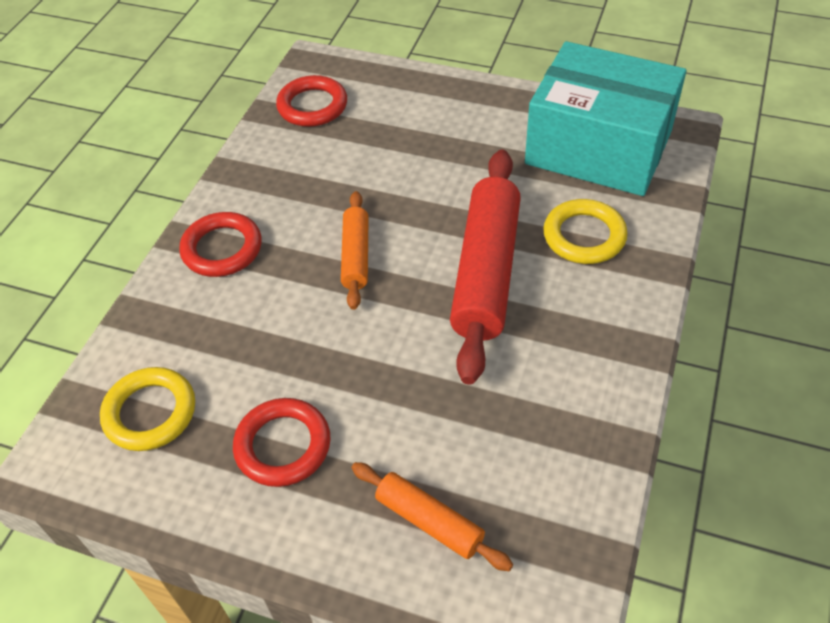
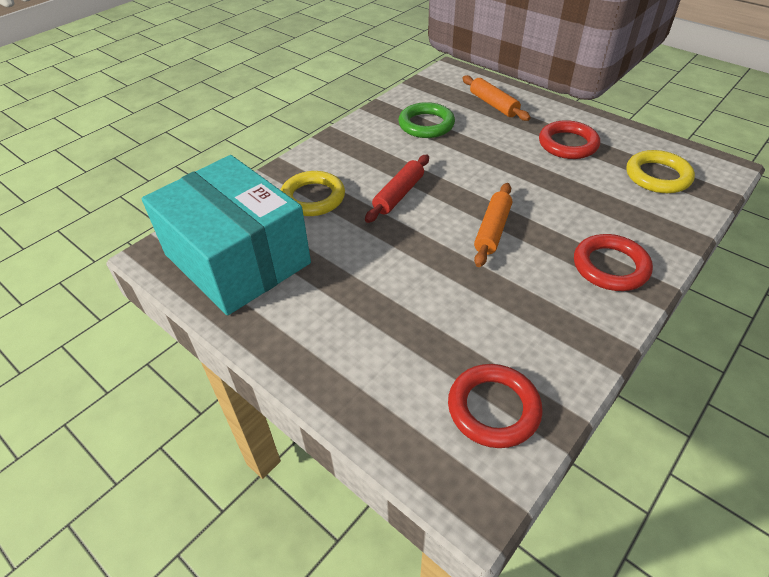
camera: 160 degrees left, 5 degrees down
(486, 272) = (399, 195): red rolling pin -> red rolling pin, size x0.53
(520, 422) = (426, 124): none -> green ring

